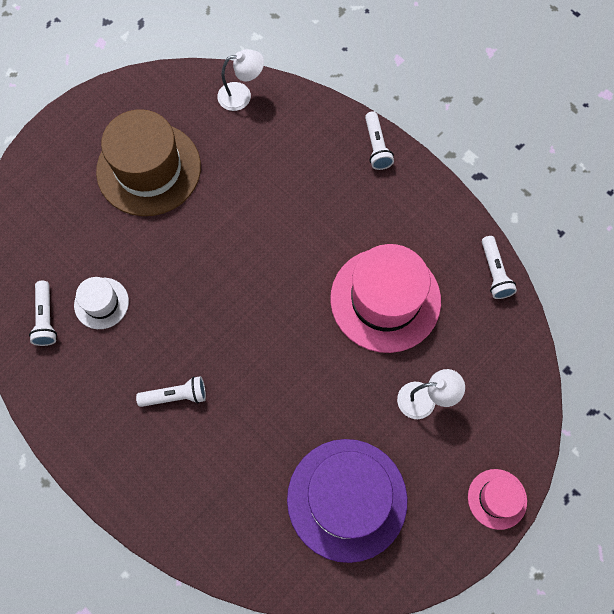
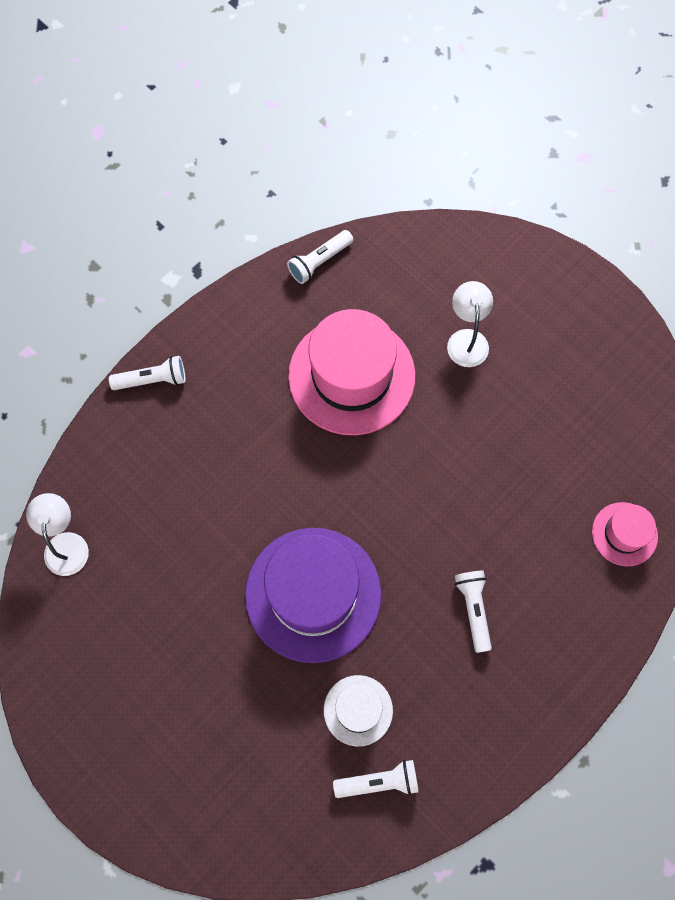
camera: 90 degrees left, 0 degrees up
(149, 169) = (169, 662): brown hat -> none
(347, 499) = (578, 420): purple hat -> purple hat (313, 594)
(494, 273) = (319, 262): white flashlight -> white flashlight turned 150 degrees clockwise
(497, 499) = (567, 276): pink hat -> pink hat (624, 534)

